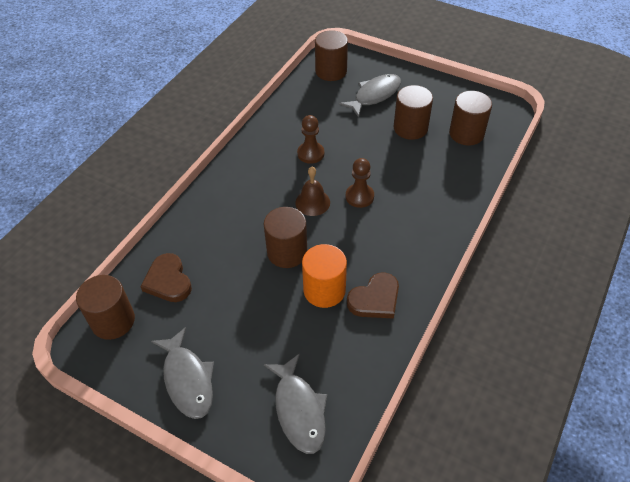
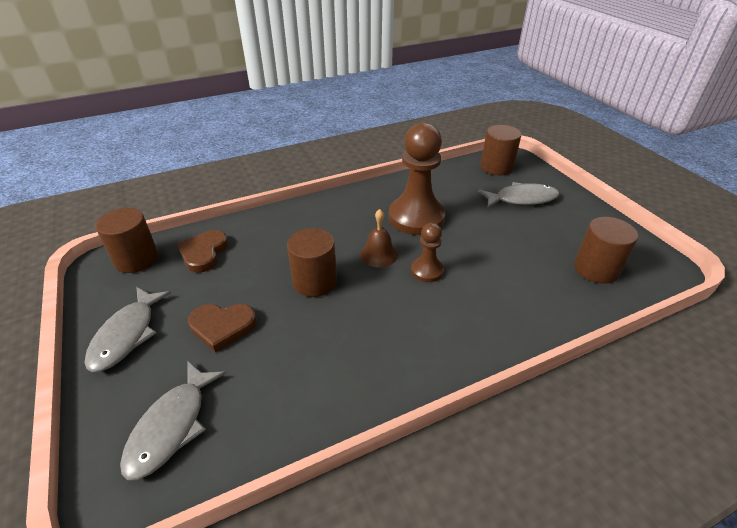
camera: 35 degrees right, 10 degrees down
(310, 153) = (416, 217): brown pawn -> brown pawn, size x1.96
(324, 290) = (312, 331): orange cylinder -> none
(375, 299) = (350, 369): brown heart -> brown heart (222, 327)
(410, 128) = (535, 238): brown cylinder -> none

